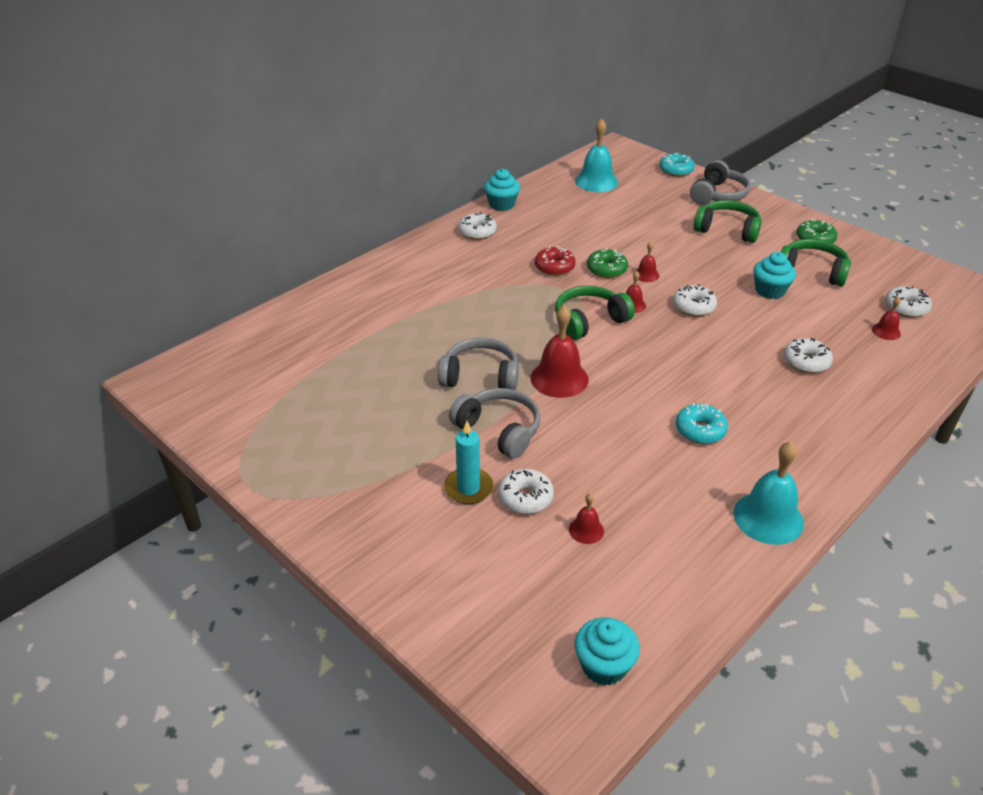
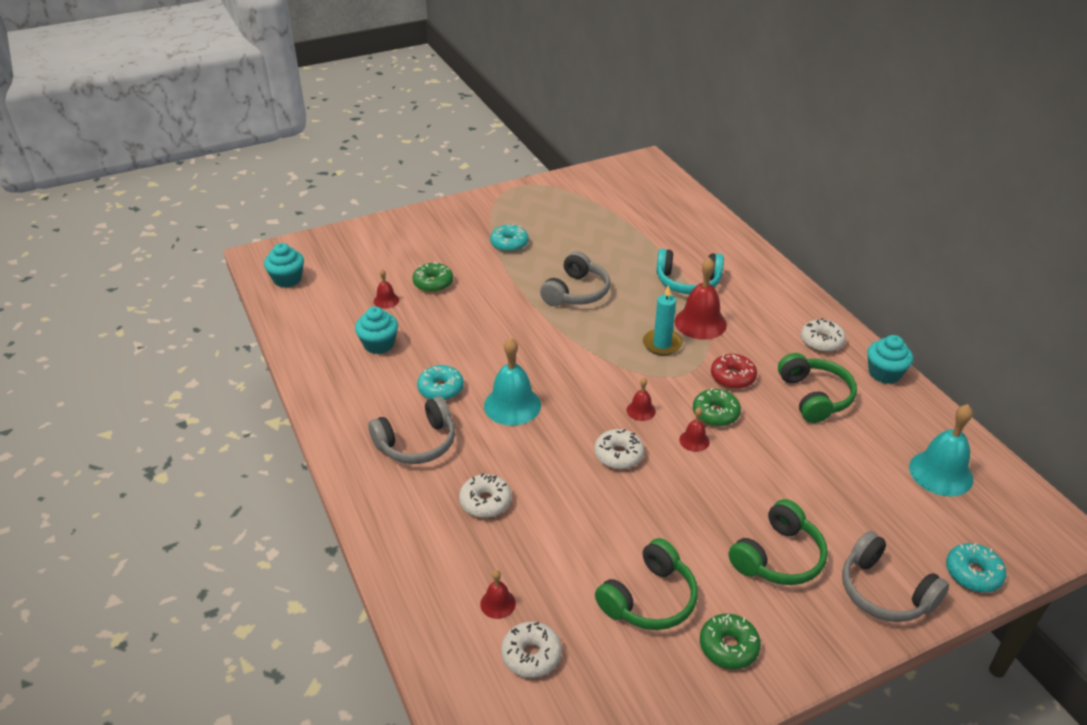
camera: 110 degrees right, 0 degrees up
(405, 454) = (509, 244): none -> turquoise donut
(423, 309) = (688, 282): none -> turquoise headphones
(468, 488) = (459, 262): turquoise candle -> turquoise candle (662, 344)
(499, 430) = (507, 287): grey headphones -> grey headphones (417, 443)
(525, 497) = (433, 283): white donut -> green donut
(559, 378) = (551, 332): red bell -> red bell (700, 323)
(589, 321) = (626, 373): green headphones -> green headphones (814, 397)
(768, 518) = (329, 388): turquoise bell -> turquoise bell (512, 405)
(770, 291) = (623, 534): turquoise cupcake -> turquoise cupcake (379, 344)

